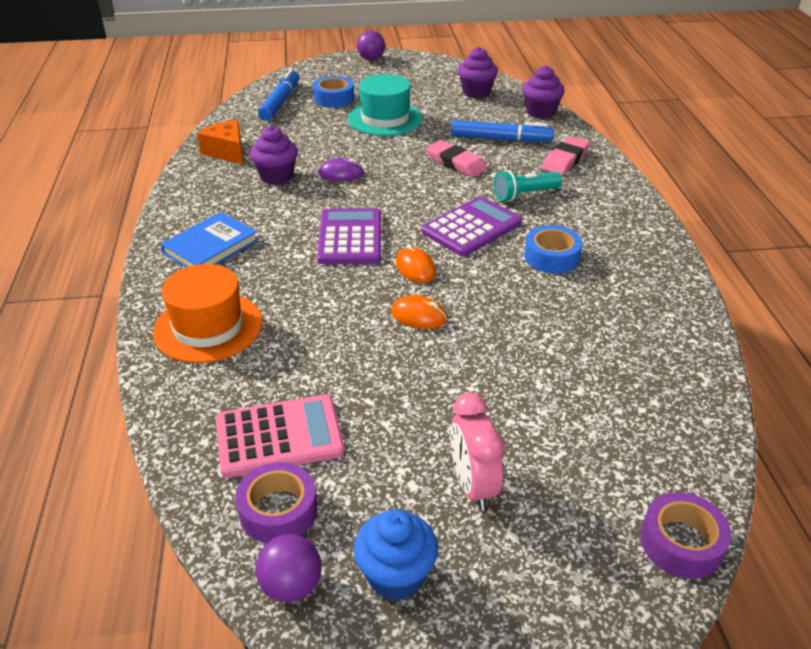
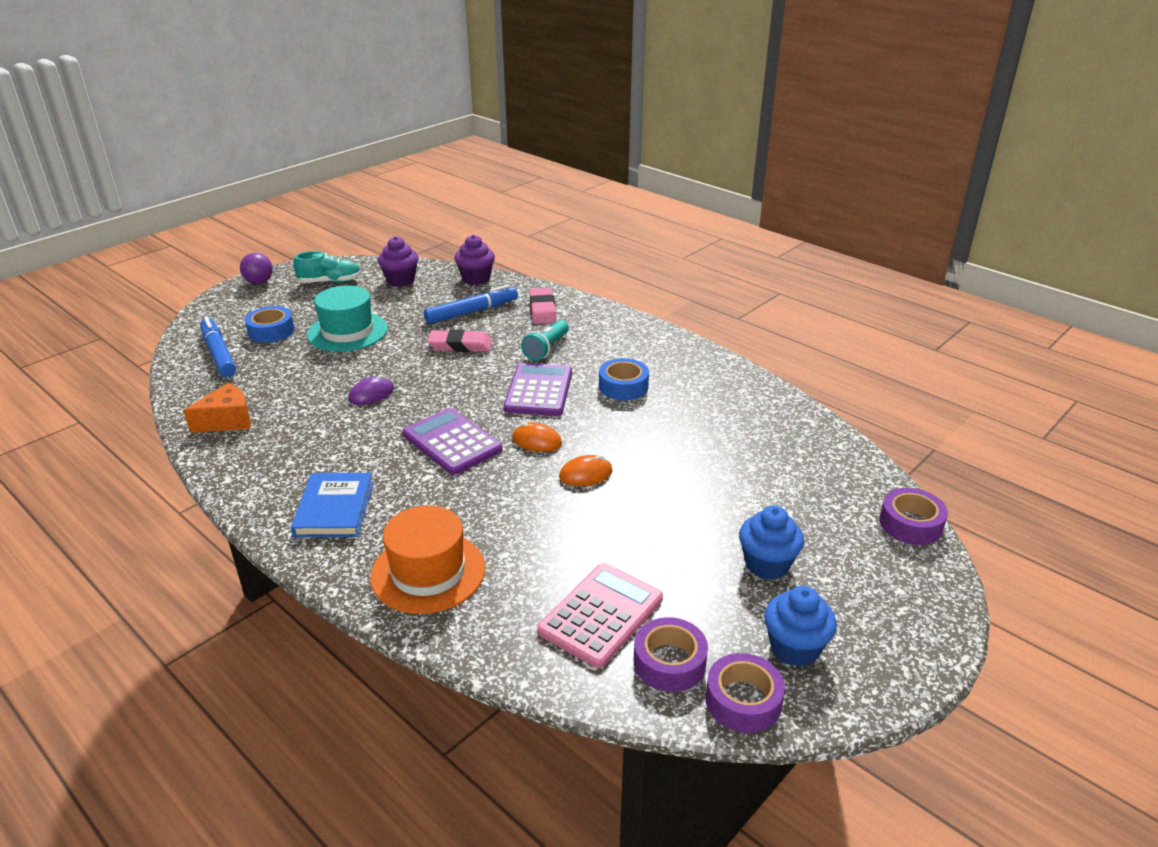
camera: 40 degrees left, 5 degrees down
(227, 152) = (227, 421): orange cheese -> orange cheese turned 135 degrees clockwise
(276, 177) = (312, 422): purple cupcake -> none
(291, 586) = (743, 701): purple ball -> purple tape
(421, 75) = (330, 282): none -> turquoise shoe
(472, 486) = (767, 564): pink clock -> blue cupcake

